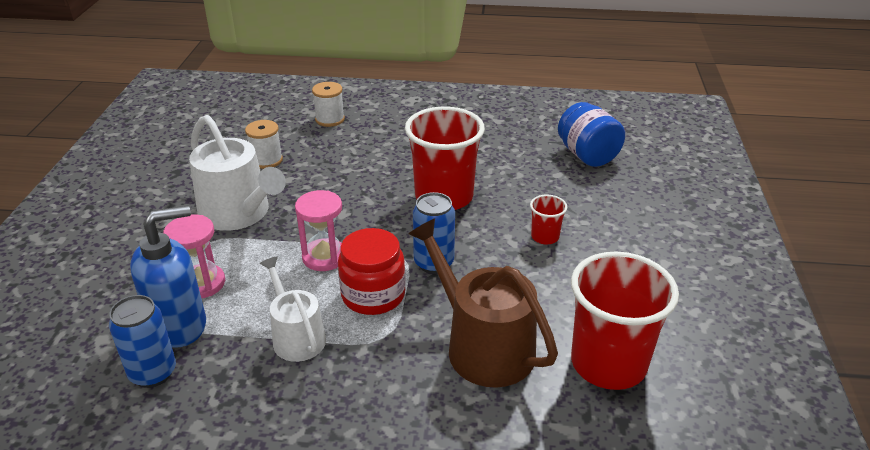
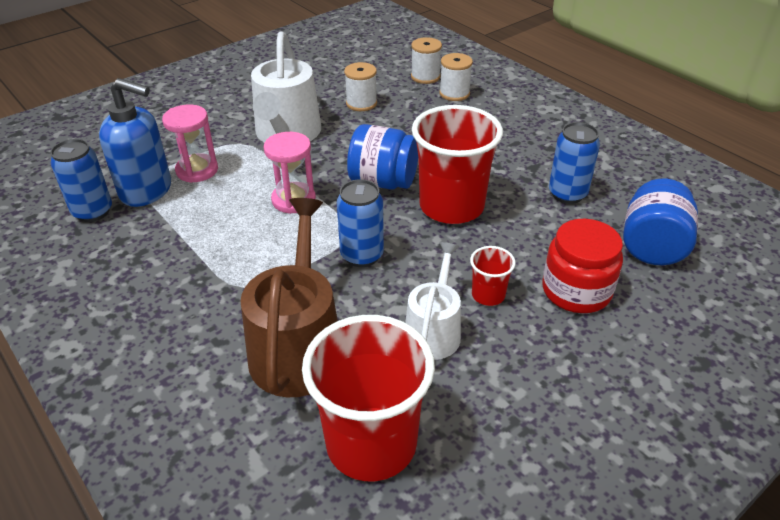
camera: 45 degrees right, 5 degrees up
(288, 117) = (425, 77): none -> white spool
(296, 336) = (194, 245): white watering can -> white watering can (434, 331)
(373, 207) = (383, 182): none -> blue jar
(373, 295) = (283, 250): red jar -> red jar (576, 291)
(501, 150) = (567, 194): none -> blue can

